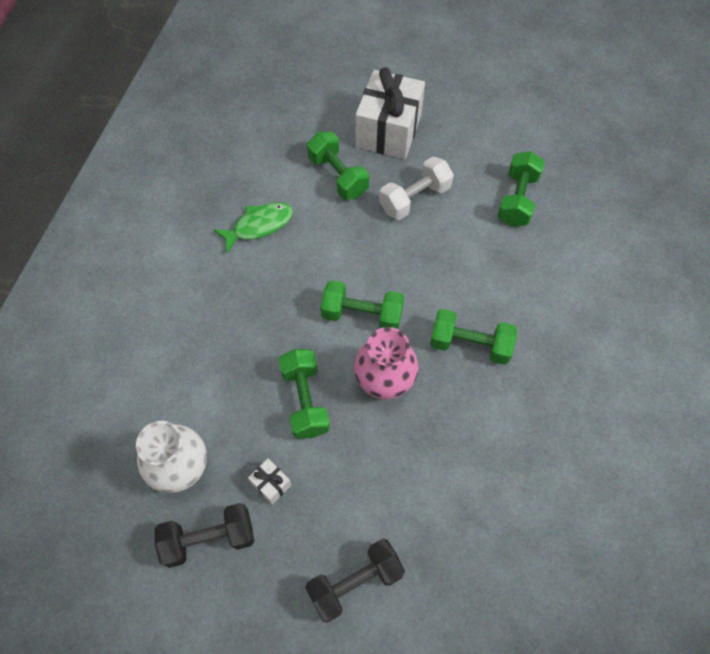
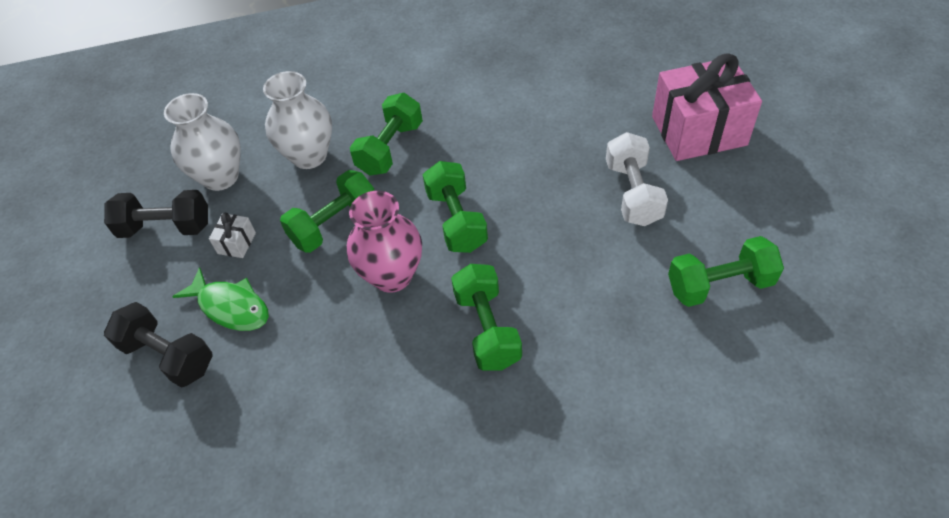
camera: 65 degrees right, 10 degrees down
(209, 539) = (166, 227): black dumbbell -> black dumbbell turned 45 degrees counterclockwise
(213, 387) = (309, 156): none -> white vase
(259, 225) = (496, 98): green fish -> green fish (231, 307)
(338, 176) = (603, 122): green dumbbell -> green dumbbell (390, 148)
(388, 131) = (698, 131): white gift -> pink gift
(414, 198) = (633, 193): white dumbbell -> white dumbbell turned 60 degrees clockwise

